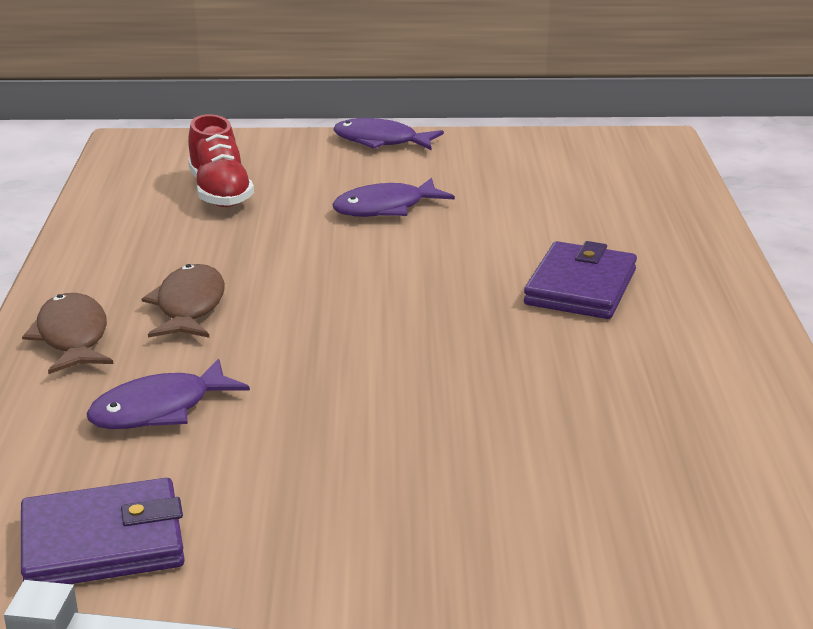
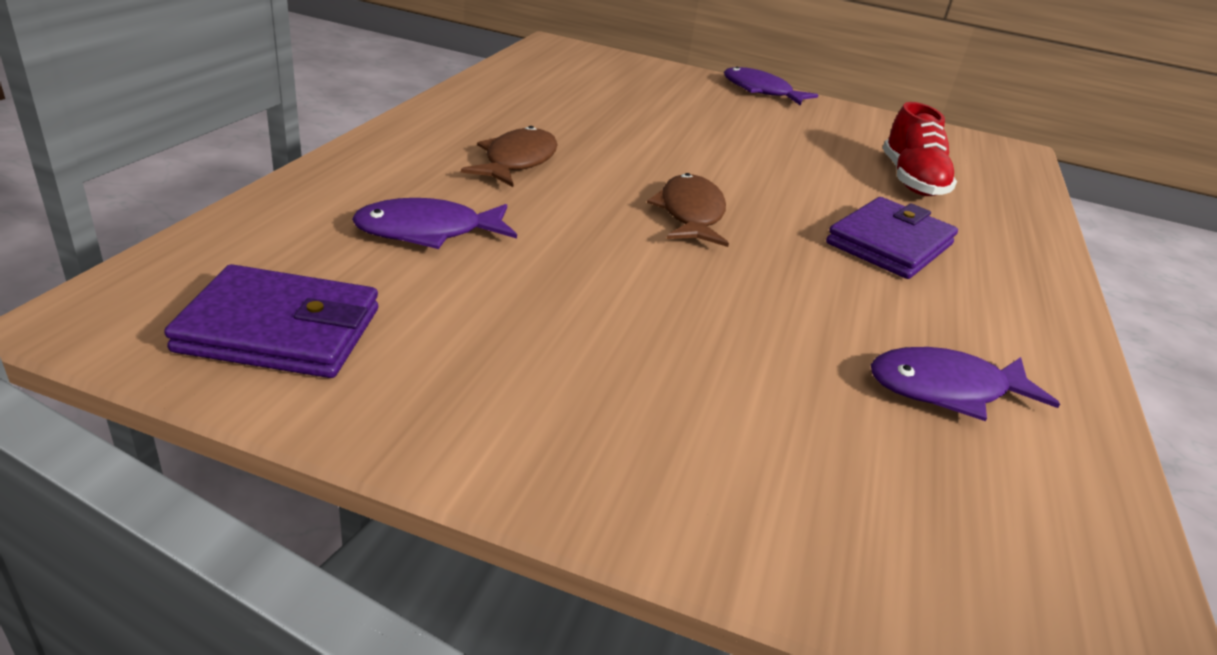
camera: 15 degrees right, 5 degrees up
(72, 337) = (402, 156): brown fish -> brown fish (690, 214)
(220, 192) = (603, 91): red shoe -> red shoe (911, 180)
(385, 208) = (736, 136): purple fish -> purple fish (946, 389)

